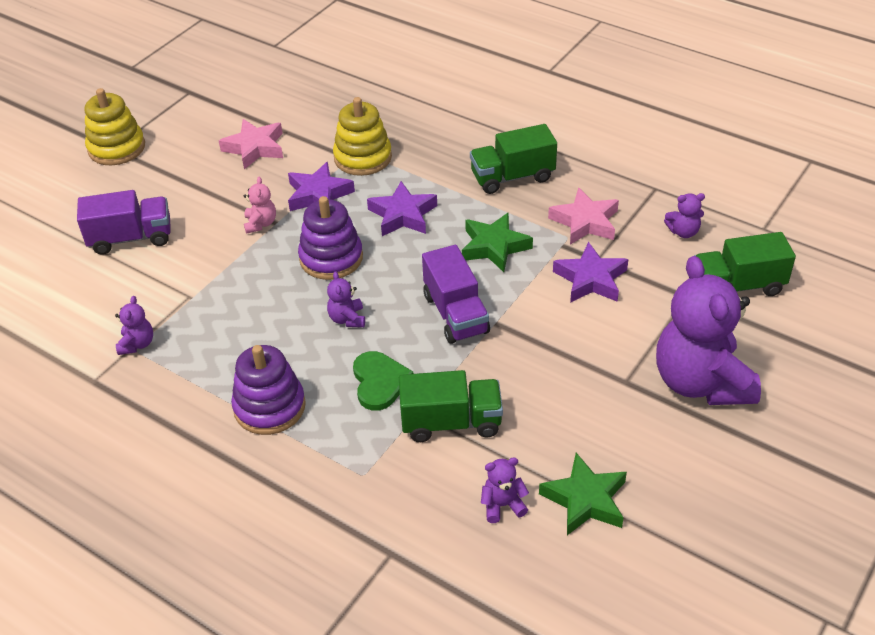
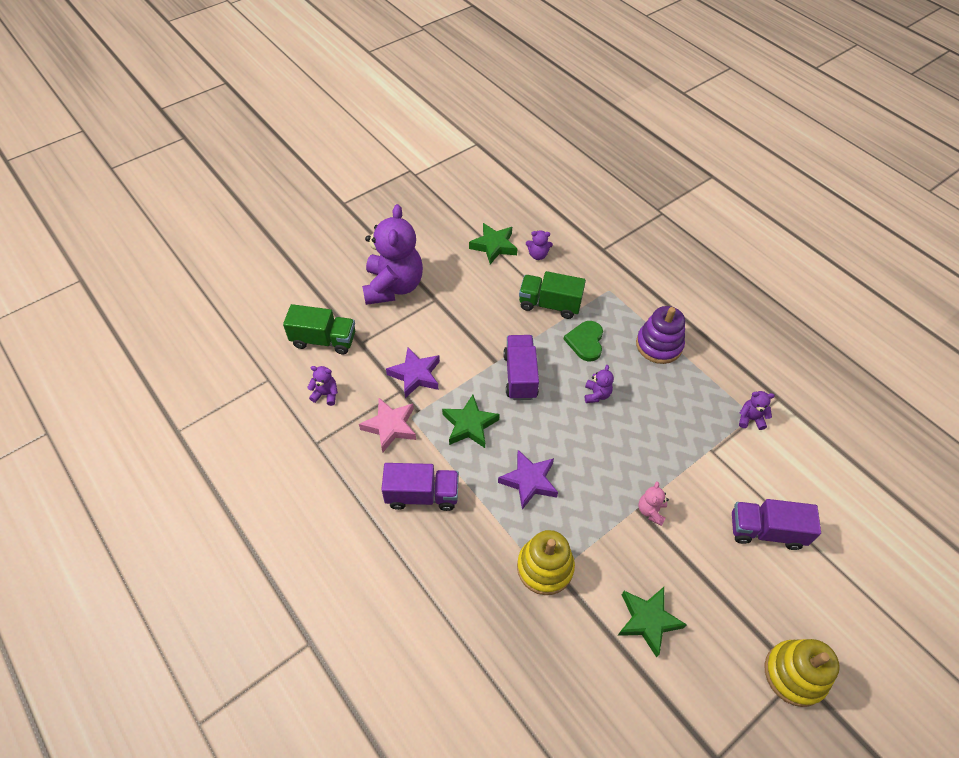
camera: 165 degrees left, 10 degrees up
(137, 344) = (750, 419): purple teddy bear -> purple teddy bear turned 75 degrees clockwise
(255, 148) = (648, 620): pink star -> green star
(319, 194) = (595, 530): purple star -> none
(331, 258) = (597, 454): purple stacking toy -> none
(512, 177) = (422, 495): green truck -> purple truck

